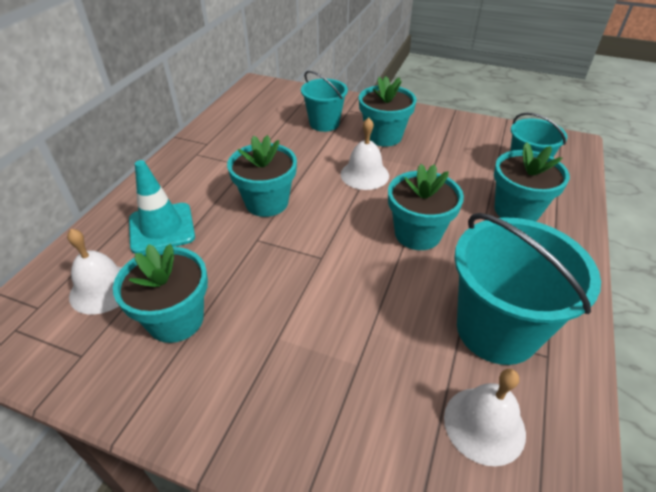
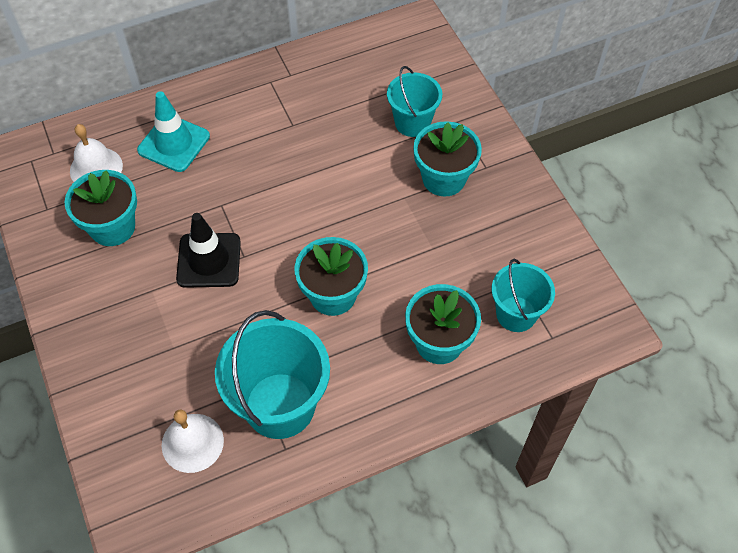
camera: 45 degrees right, 15 degrees up
(267, 202) = (265, 176): turquoise flower pot -> none
(298, 280) = (209, 260): none -> black traffic cone
(364, 174) = (370, 208): white bell -> none

